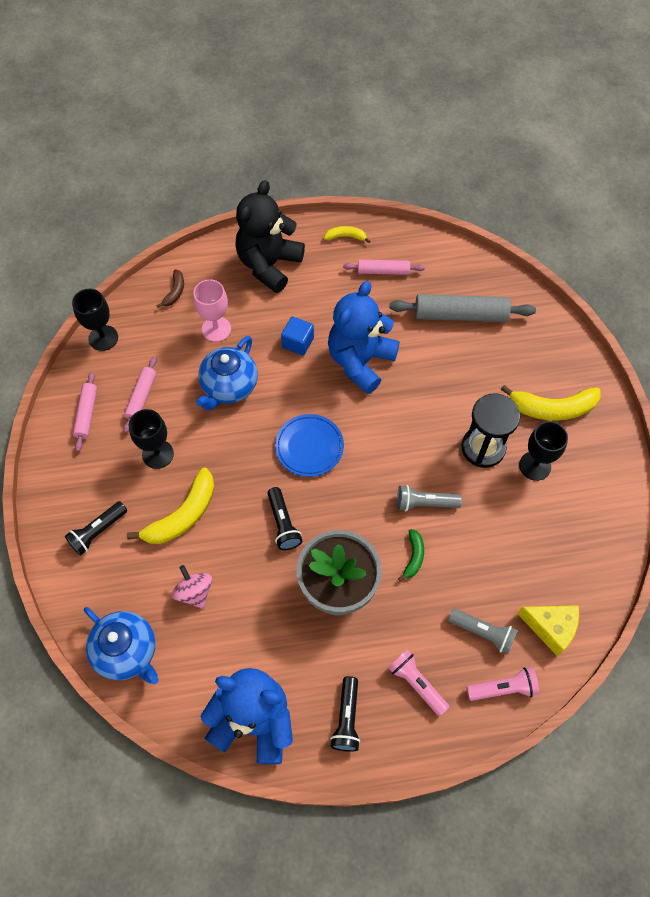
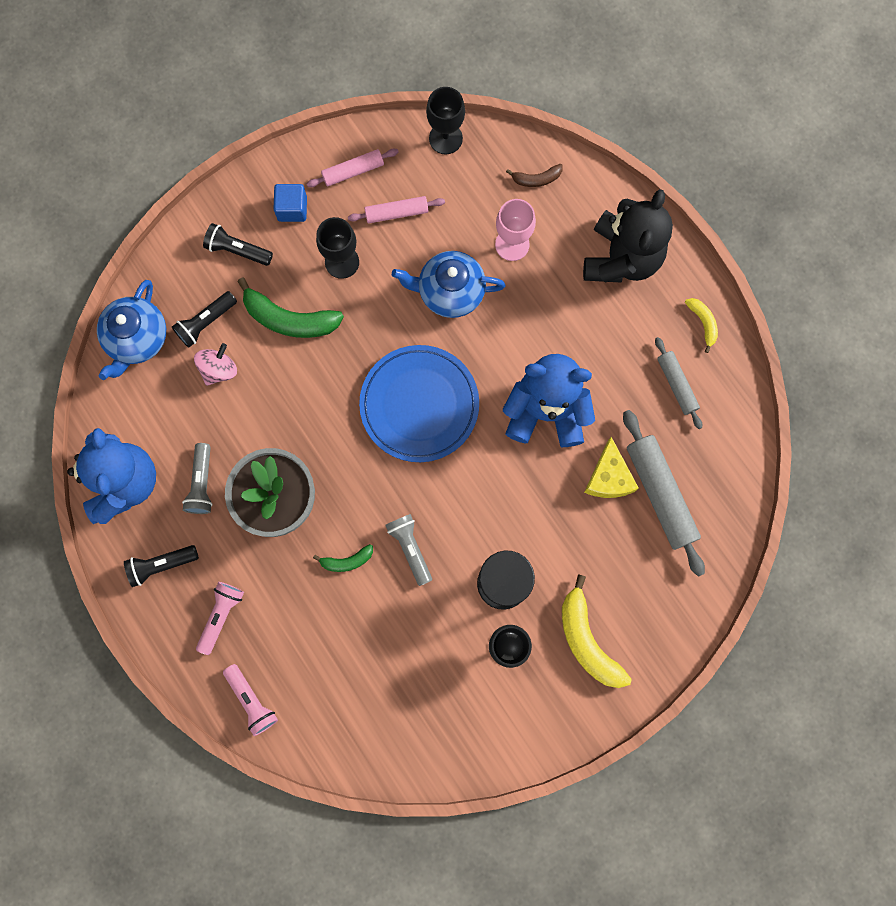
camera: 65 degrees right, 15 degrees up
(183, 515) = (289, 319): yellow banana -> green banana
(269, 265) = (621, 258): black teddy bear -> black teddy bear turned 105 degrees clockwise
(283, 524) = (324, 418): black flashlight -> black flashlight (206, 322)
(298, 343) = (537, 336): blue cube -> blue cube (292, 208)
(309, 447) = (419, 405): blue plate -> blue plate, size x1.54
(383, 271) = (676, 385): pink rolling pin -> grey rolling pin
(483, 632) = (298, 660): grey flashlight -> grey flashlight (201, 483)
(550, 628) = (333, 726): yellow cheese -> yellow cheese (608, 477)

